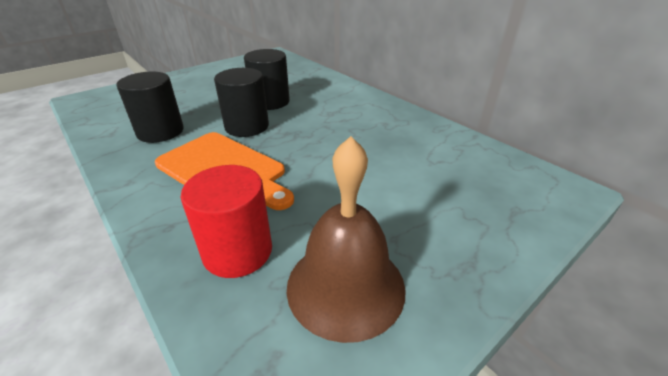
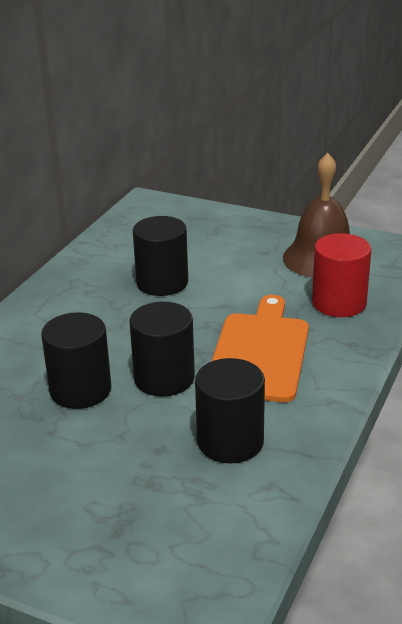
camera: 115 degrees left, 5 degrees down
(373, 155) = (162, 283): none -> black cylinder

